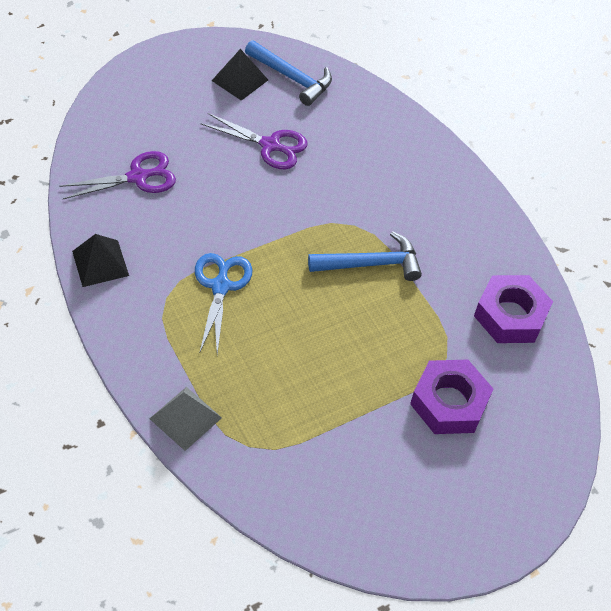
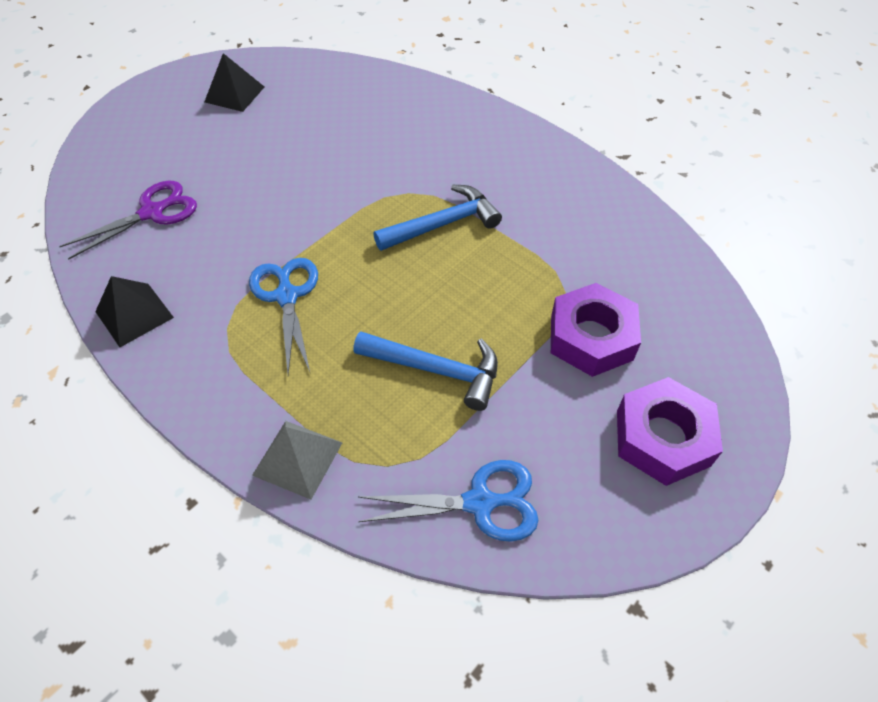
camera: 15 degrees left, 0 degrees up
(270, 145) = (289, 144): purple scissors -> none
(292, 78) = (289, 79): blue hammer -> blue hammer (437, 370)
(305, 496) = (480, 502): none -> blue scissors
(510, 315) = (608, 230): purple nut -> purple nut (662, 438)

